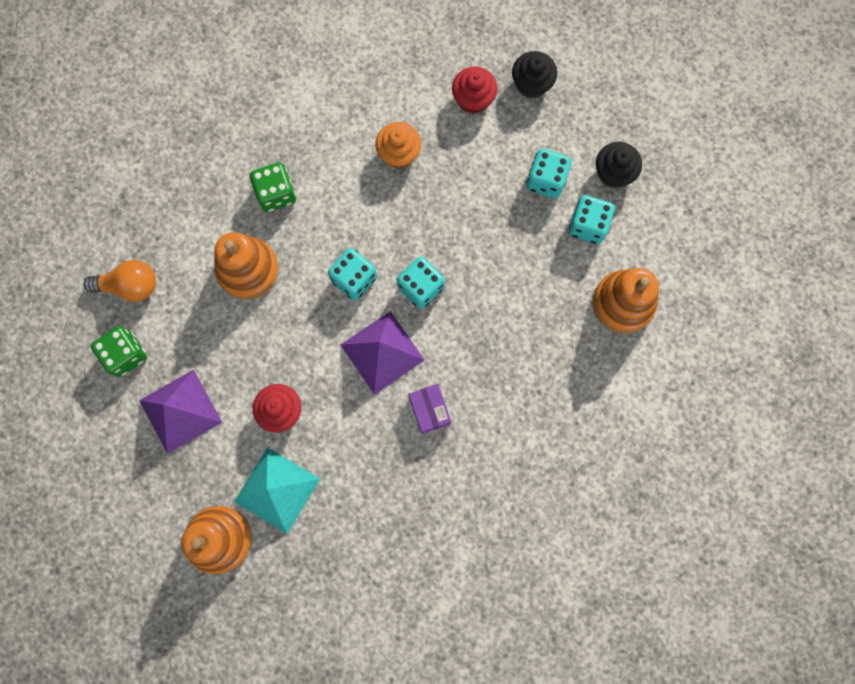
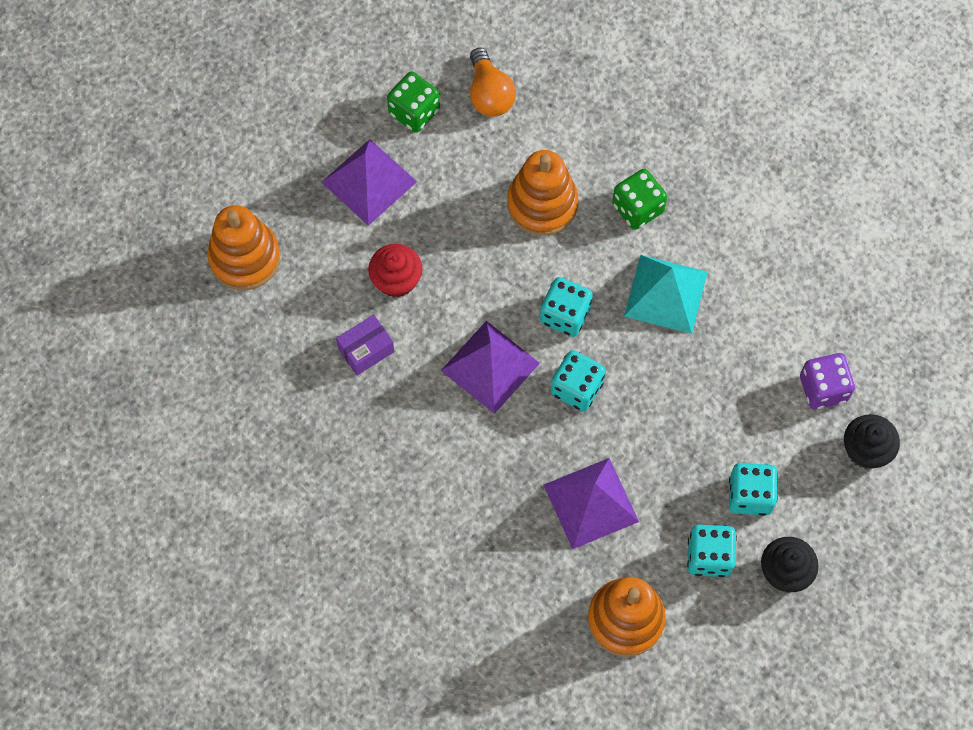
camera: 75 degrees right, 10 degrees down
(277, 490) = (310, 300): turquoise pyramid -> turquoise pyramid (665, 294)
(399, 153) = (728, 324): orange cupcake -> none
(429, 410) = (438, 433): purple box -> purple box (366, 350)
(473, 99) = (823, 388): red cupcake -> purple dice
(521, 303) = (591, 502): none -> purple pyramid

